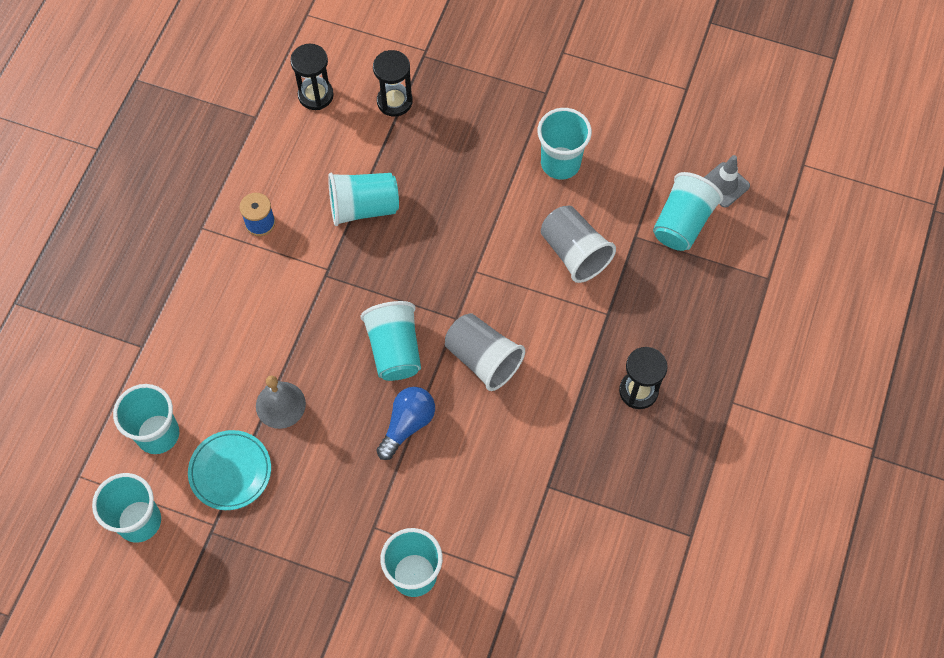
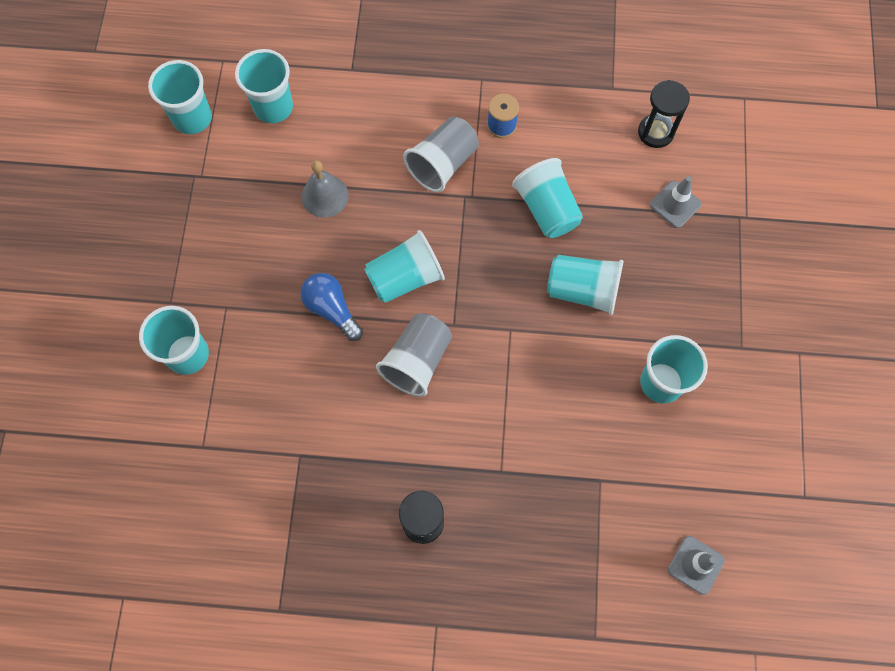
camera: 75 degrees right, 5 degrees up
(230, 471) = (252, 174): turquoise plate -> none
(394, 101) = (675, 204): black hourglass -> grey traffic cone
(407, 425) = (332, 309): blue light bulb -> blue light bulb turned 150 degrees counterclockwise
(574, 253) = (560, 421): grey cup -> grey cup (443, 164)
(682, 223) = (632, 528): turquoise cup -> turquoise cup (582, 290)

